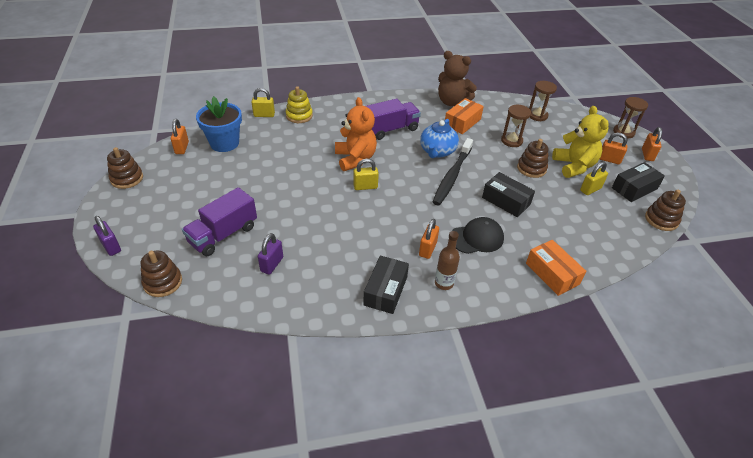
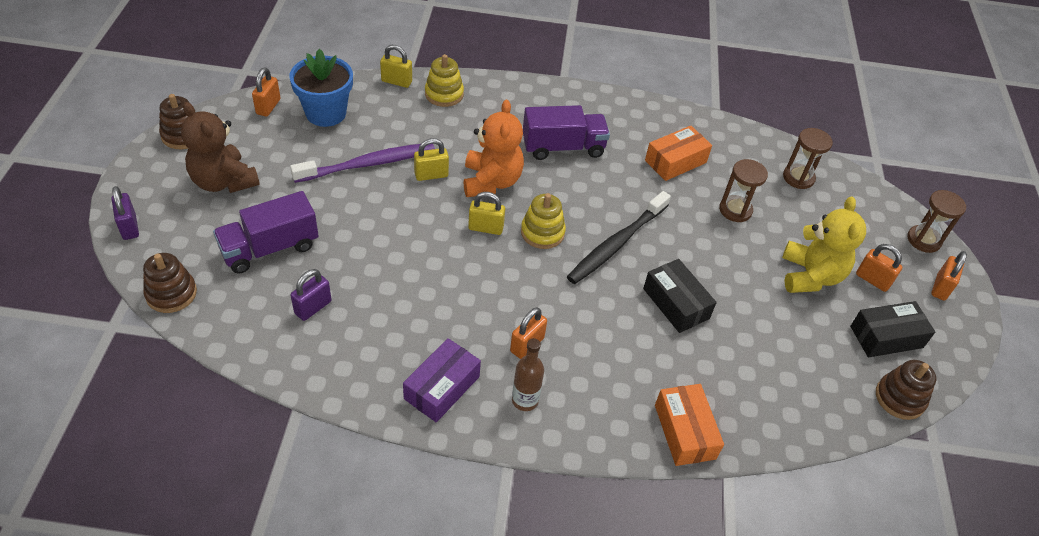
camera: 15 degrees right, 5 degrees up
(269, 167) = (369, 164): none -> purple toothbrush
(385, 291) = (442, 388): black box -> purple box
(403, 180) = (542, 232): none -> yellow stacking toy
(437, 151) = (614, 199): blue teapot -> none
(452, 102) = (677, 124): brown teddy bear -> brown teddy bear (224, 181)
(477, 238) = (604, 348): black cap -> none
(531, 168) = (742, 263): brown stacking toy -> none
(590, 189) = (815, 320): yellow padlock -> yellow padlock (431, 175)

